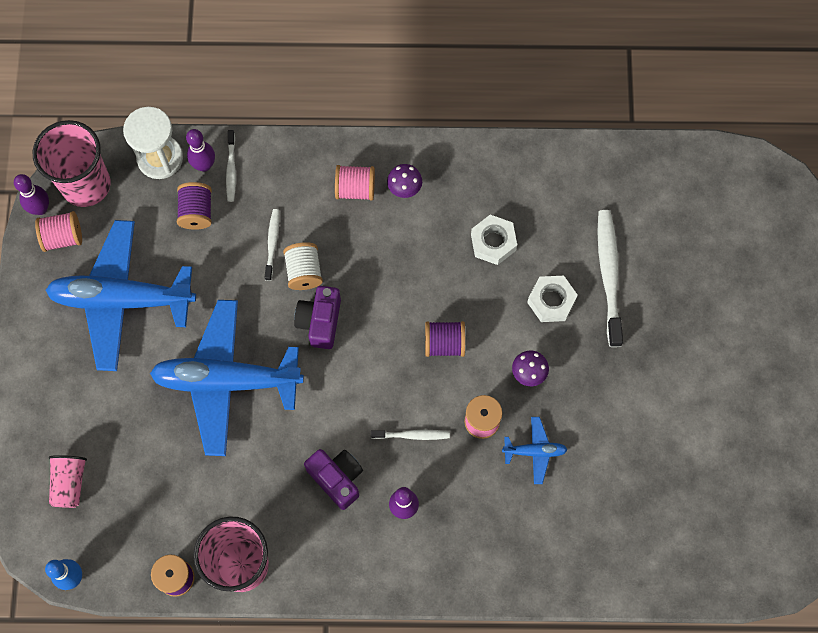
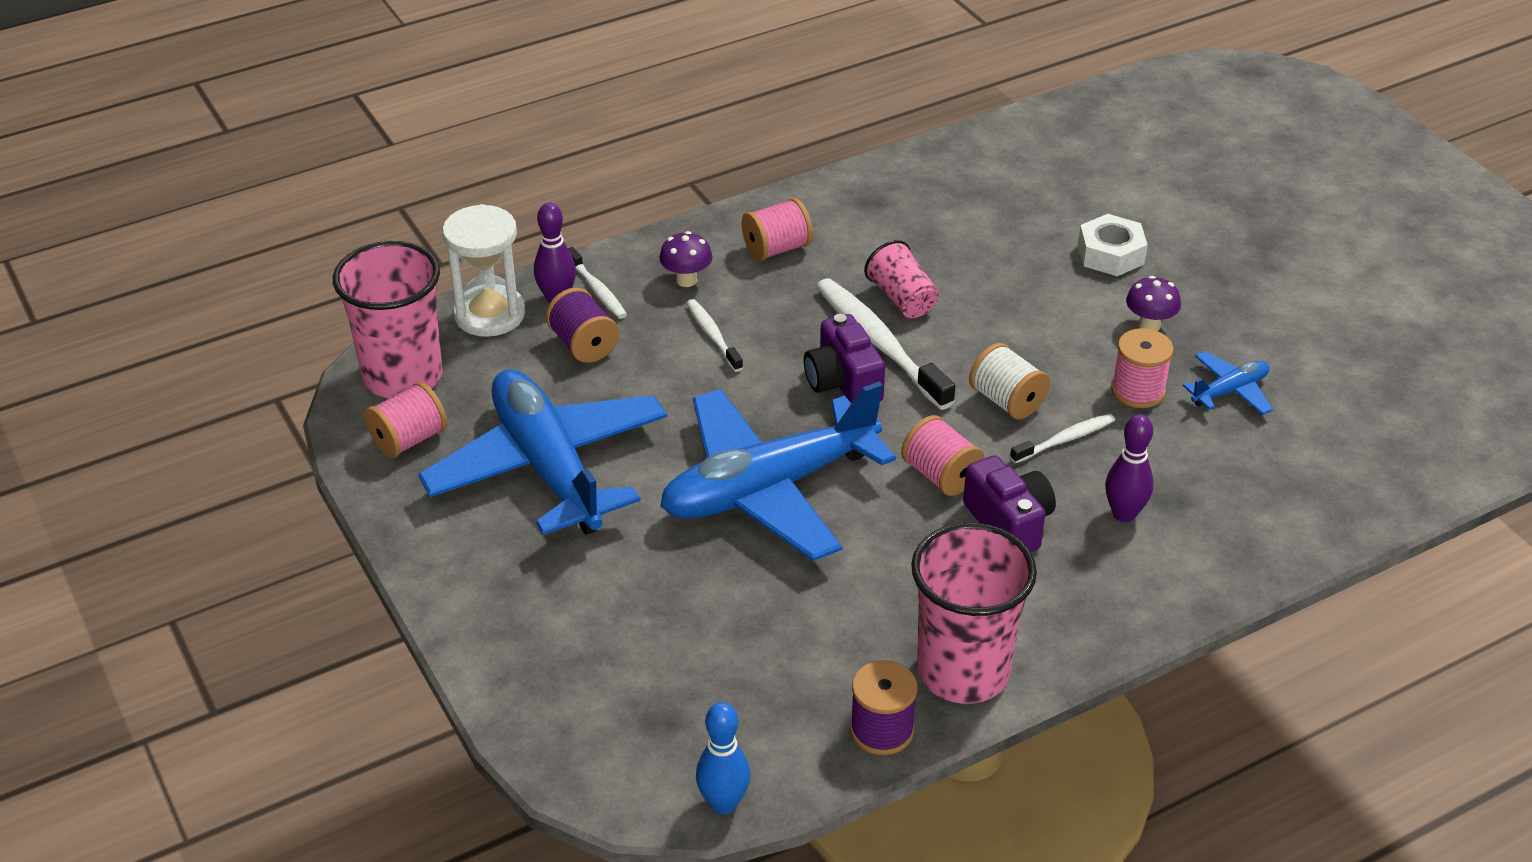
camera: 30 degrees left, 30 degrees down
(40, 208) = (352, 424): purple bowling pin -> none
(70, 483) = (630, 695): pink cup -> pink cup (902, 299)
(122, 299) = (548, 467): blue plane -> blue plane turned 90 degrees clockwise
(304, 272) = (779, 345): white spool -> white spool (1006, 401)
(325, 423) = (941, 475): none -> pink spool
(337, 478) = (1009, 523): purple camera -> purple camera turned 45 degrees clockwise
(404, 189) = (838, 226): purple mushroom -> purple mushroom (686, 280)
(444, 343) = (1021, 340): purple spool -> none
(493, 242) = (991, 231): white nut -> none
(608, 275) = (1153, 208): white toothbrush -> white toothbrush (879, 344)

